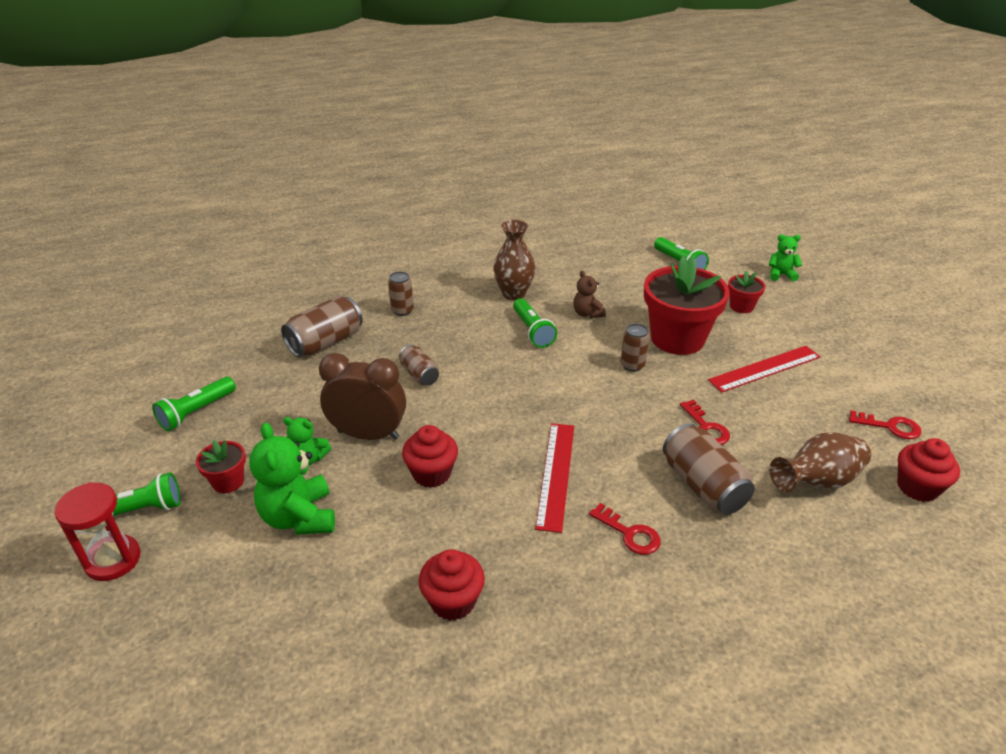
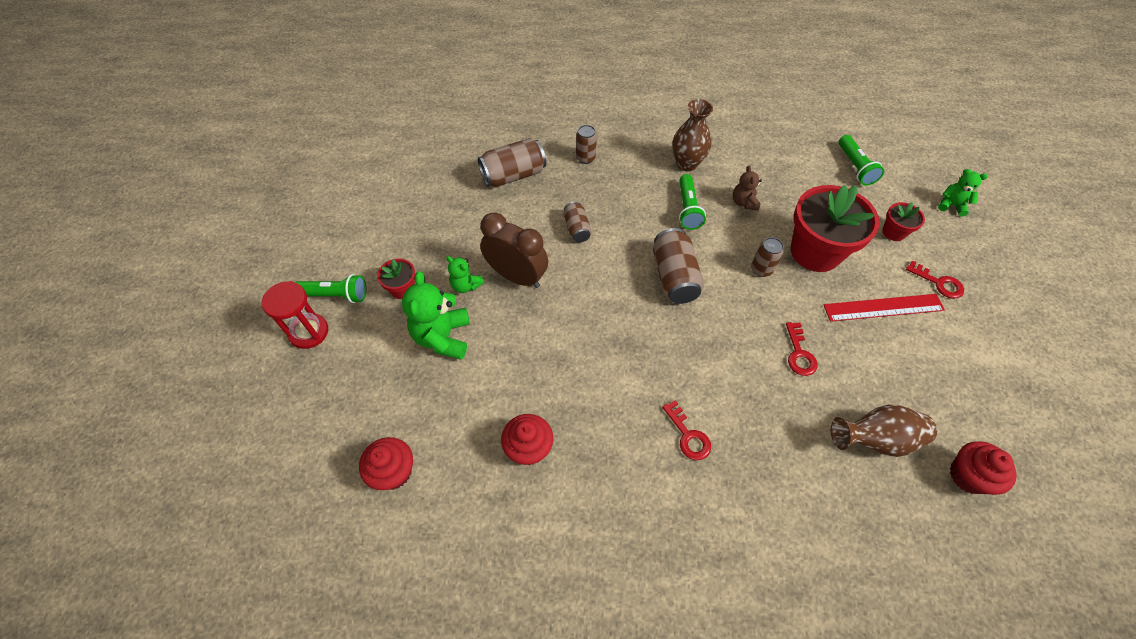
camera: 20 degrees right, 20 degrees up
(196, 412) = (398, 217): green flashlight -> none
(431, 474) = (553, 328): red cupcake -> red cupcake (394, 472)
(556, 474) = (650, 360): red ruler -> none
(703, 486) = (770, 411): brown can -> brown can (674, 277)
(890, 427) = (975, 405): red key -> red key (938, 283)

